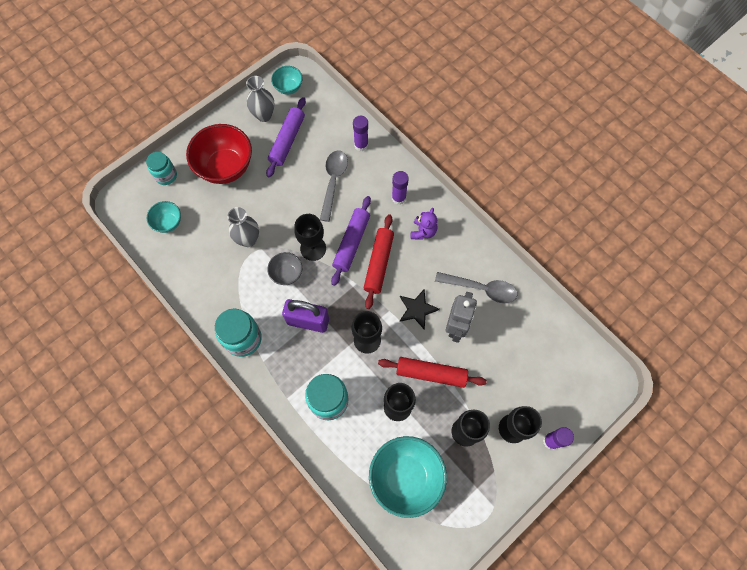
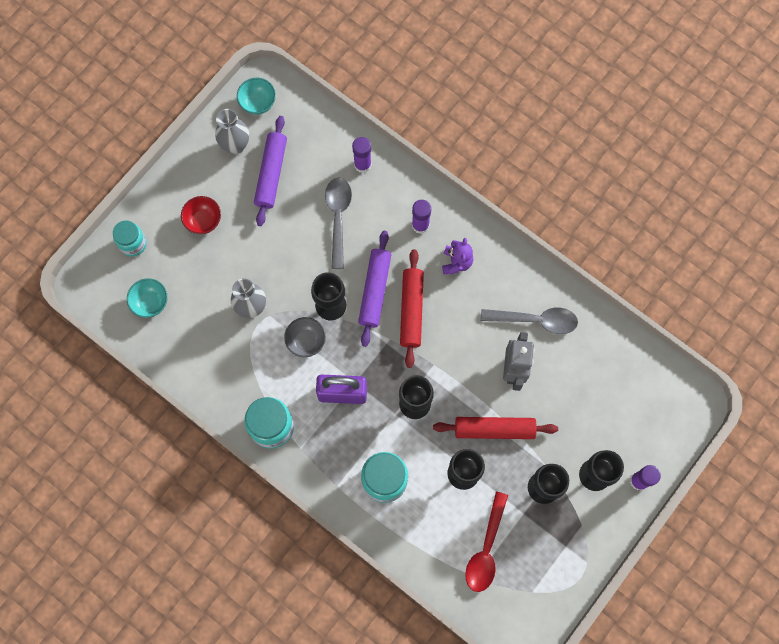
camera: 10 degrees left, 5 degrees up
(225, 167) = (203, 221): red bowl -> red bowl, size x0.51
(406, 477) = (486, 549): turquoise bowl -> red spoon
(417, 309) = (466, 357): black star -> none

